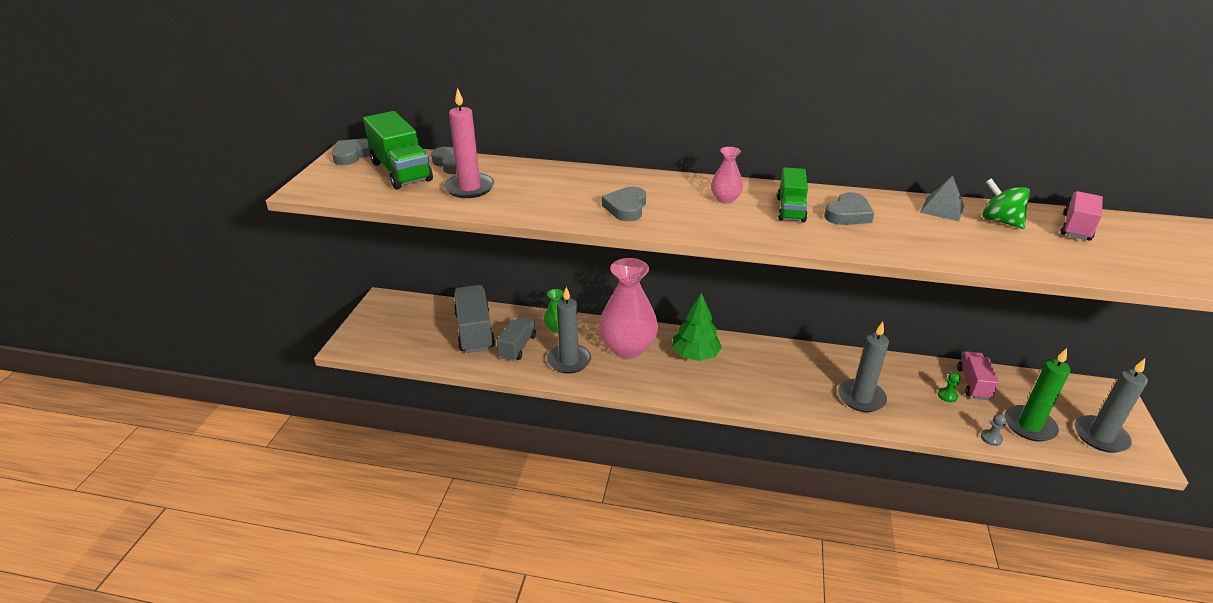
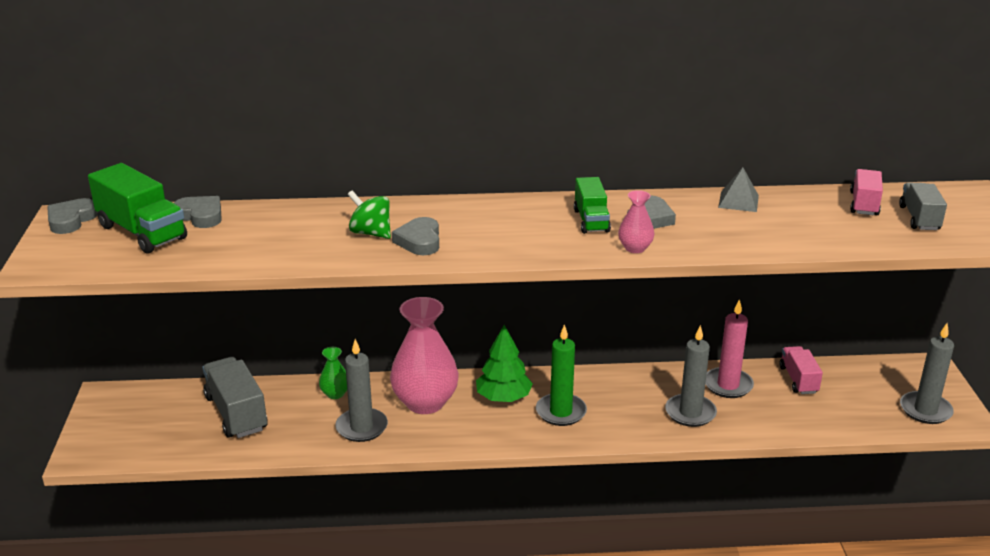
camera: 15 degrees left, 5 degrees down
(469, 188) = (234, 241): pink candle -> pink candle (728, 385)
(517, 347) = (295, 422): grey truck -> grey truck (919, 218)
(725, 199) = (521, 218): pink vase -> pink vase (635, 248)
(947, 396) = (775, 396): green pawn -> none
(991, 438) = (825, 430): grey pawn -> none
(999, 221) = (794, 207): green spinning top -> green spinning top (371, 233)
(1029, 425) = (858, 412): green candle -> green candle (561, 412)

